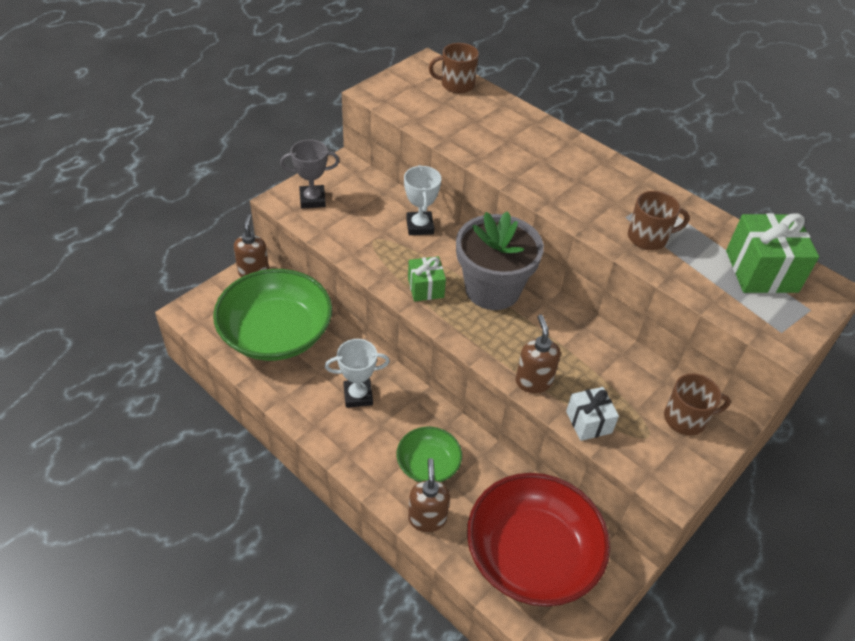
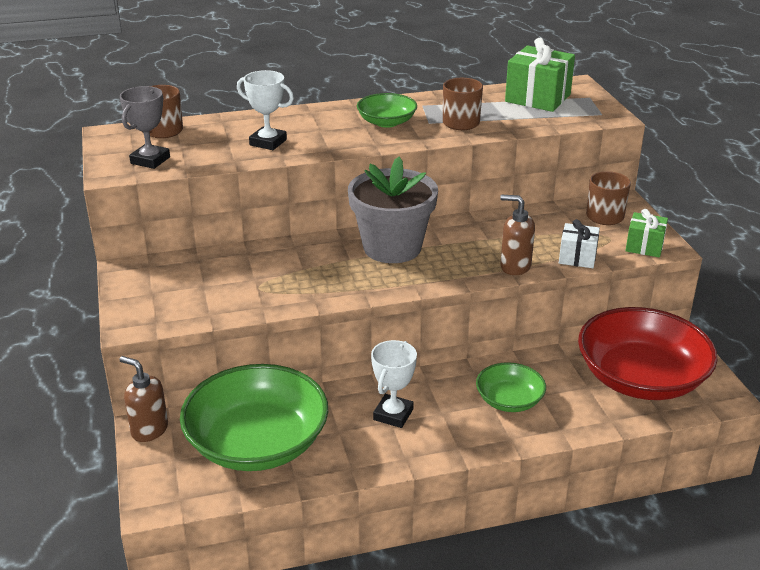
camera: 55 degrees left, 15 degrees down
(312, 200) = (155, 305): grey trophy -> grey trophy (150, 160)
(420, 226) = (270, 256): white trophy -> white trophy (268, 142)
(425, 288) = (354, 281): green gift -> green gift (644, 246)
(427, 518) = (567, 423): brown soap dispenser -> none
(597, 191) = (386, 122): none -> green bowl

